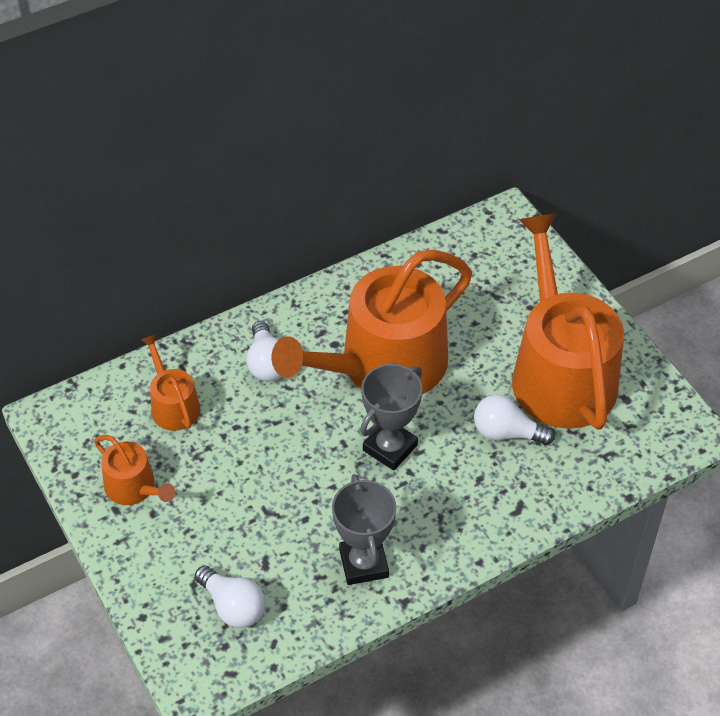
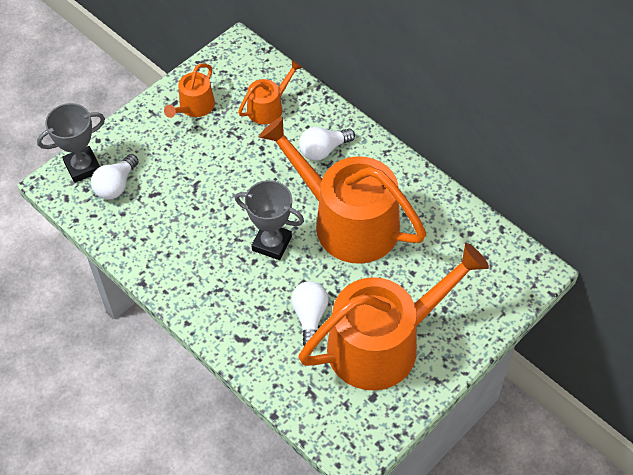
camera: 75 degrees right, 5 degrees up
(363, 563) = (167, 251): grey trophy -> grey trophy (82, 167)

